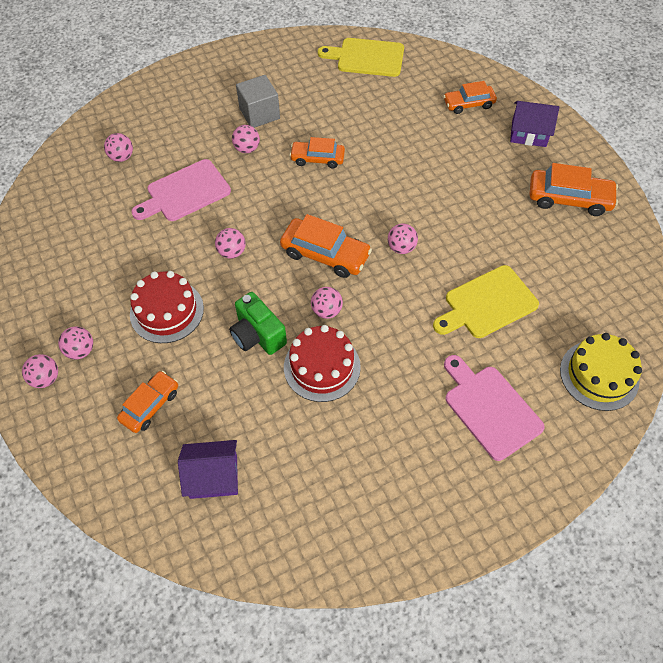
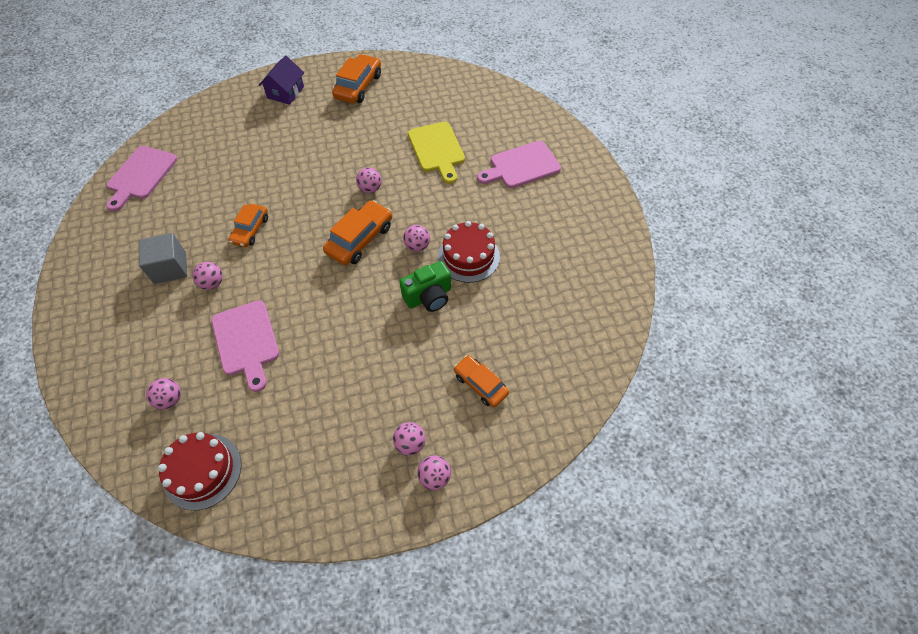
camera: 80 degrees left, 0 degrees up
(167, 311) = (385, 365): red cake -> red cake (202, 471)
(213, 476) = (552, 340): purple house -> none
(232, 252) = (334, 307): pink ball -> none
(367, 57) = (141, 175): yellow cutting board -> pink cutting board
(468, 104) = (236, 119): orange car -> none
(599, 375) = (507, 108): yellow cake -> none

